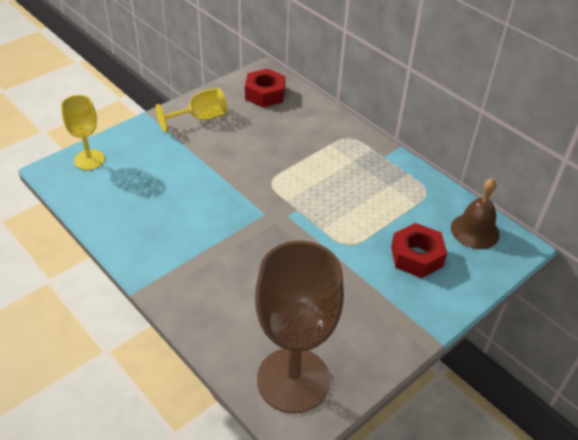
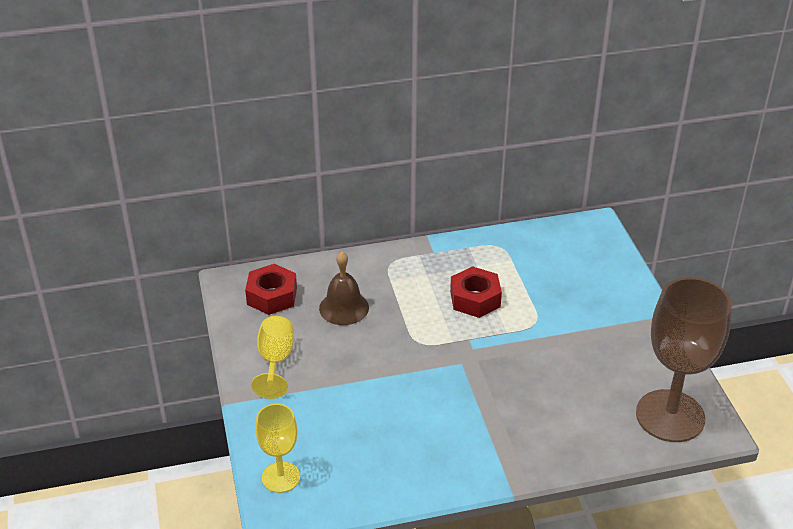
camera: 60 degrees left, 5 degrees down
(416, 256) = (574, 287): red nut -> red nut (475, 299)
(475, 231) = (565, 240): brown bell -> brown bell (344, 308)

